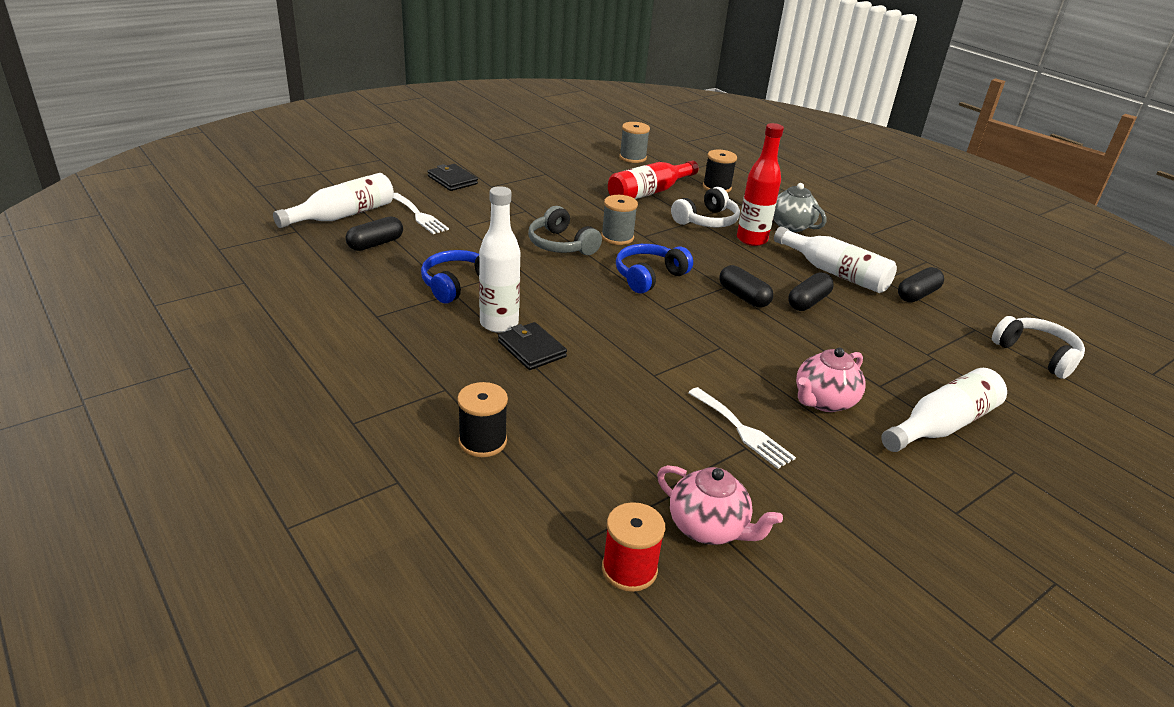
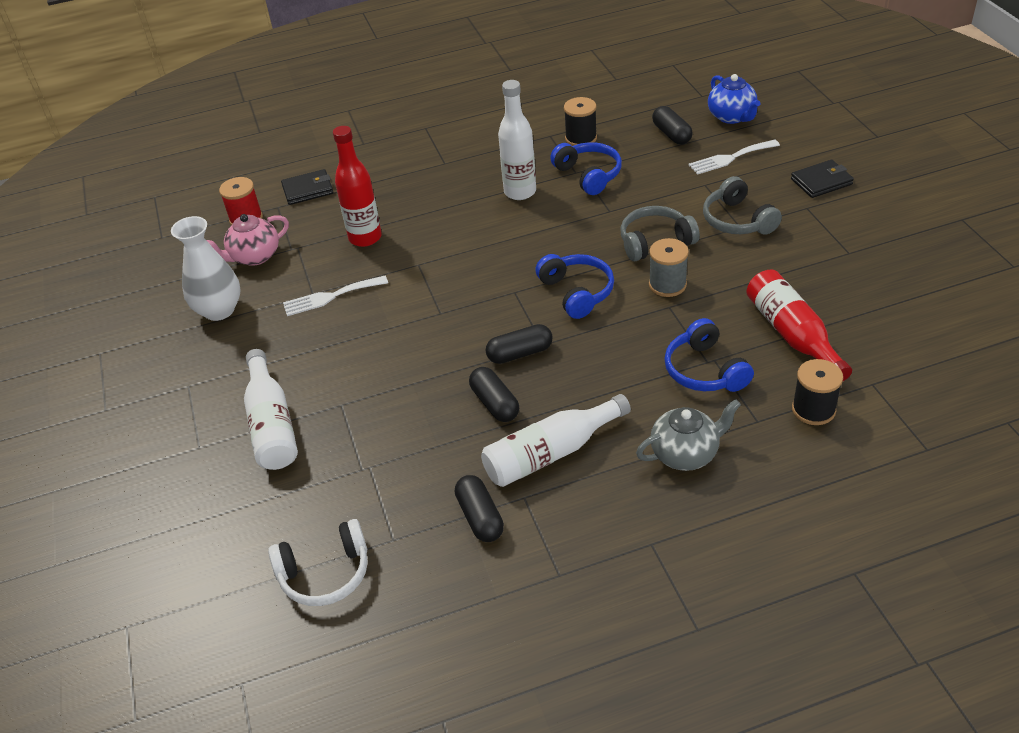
camera: 115 degrees right, 10 degrees up
(342, 215) = (732, 117): white bottle -> blue teapot
(482, 441) = (382, 175): black spool -> black spool (581, 138)
(517, 211) = (737, 220): none -> grey headphones
(532, 349) = (477, 205): black wallet -> black wallet (308, 190)
(632, 158) = (918, 342): grey spool -> none
(706, 220) = (705, 370): white headphones -> blue headphones
(751, 240) = (647, 399): red bottle -> red bottle (365, 238)
(823, 401) = (339, 356): pink teapot -> none
(827, 529) = (219, 310): none -> white vase

